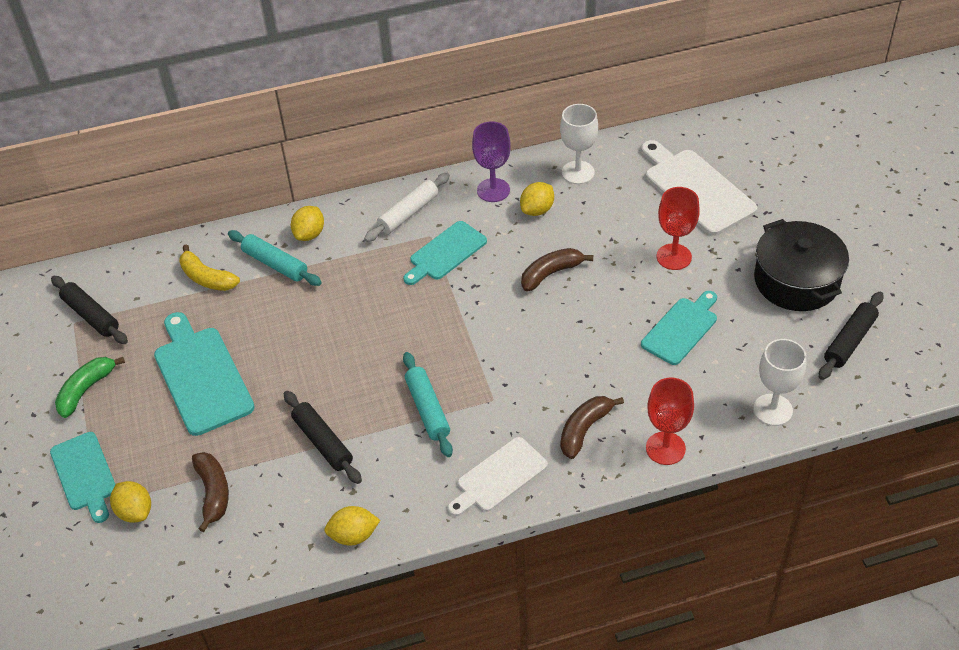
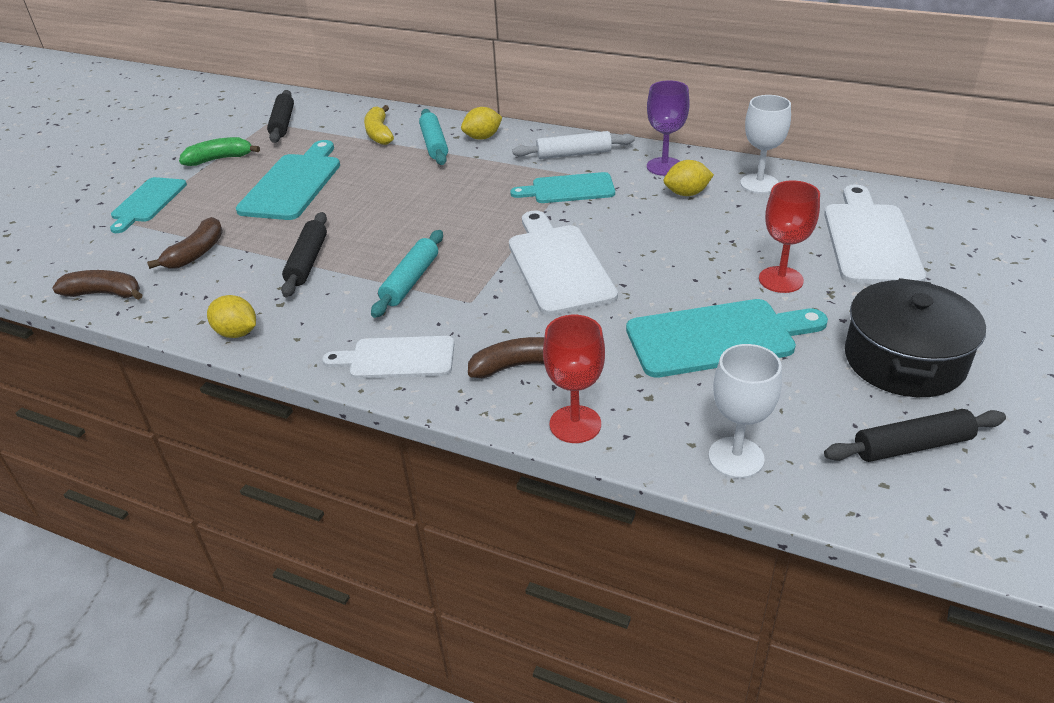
camera: 40 degrees right, 10 degrees down
(135, 511) = (139, 237): yellow lemon -> none
(518, 331) = (558, 265): none -> white cutting board
(551, 273) = (641, 240): brown banana -> brown banana (105, 294)
(681, 329) = (718, 337): turquoise cutting board -> turquoise cutting board, size x1.52

